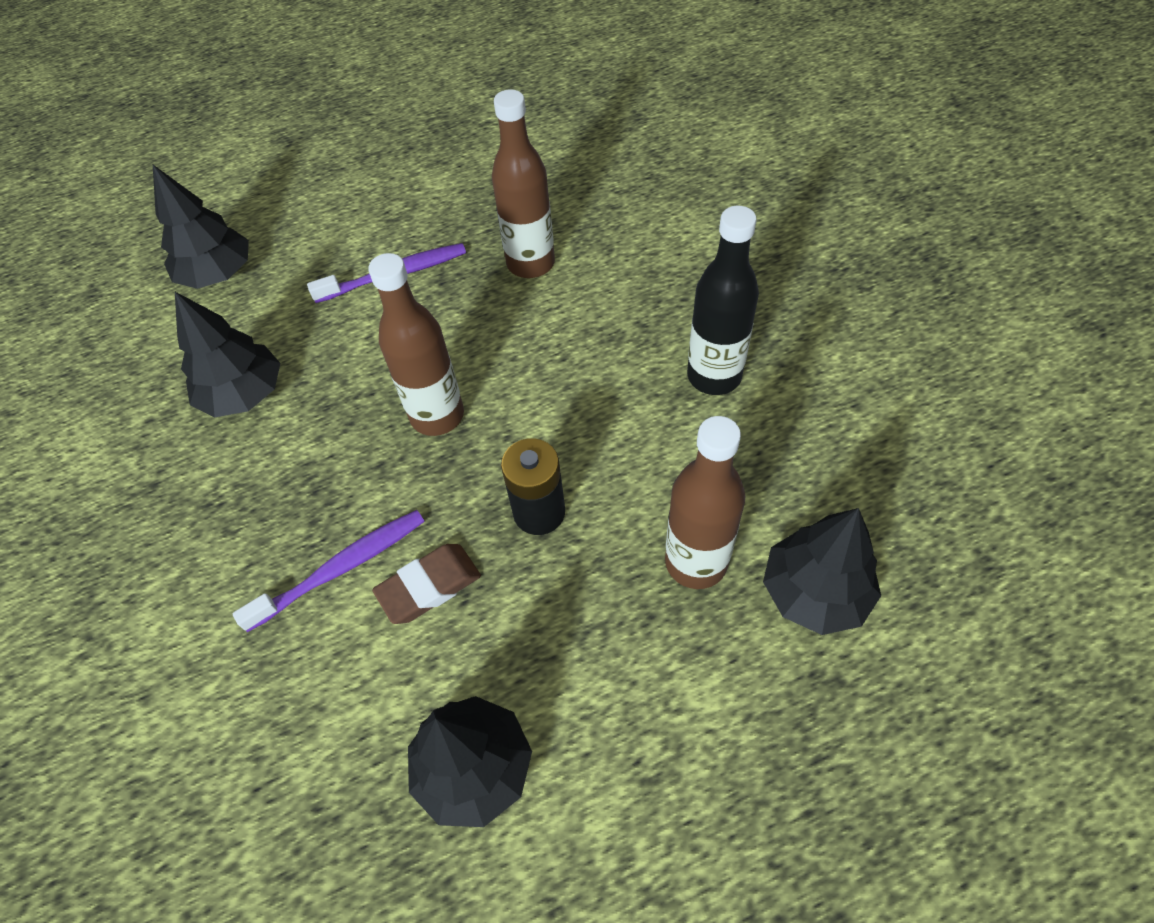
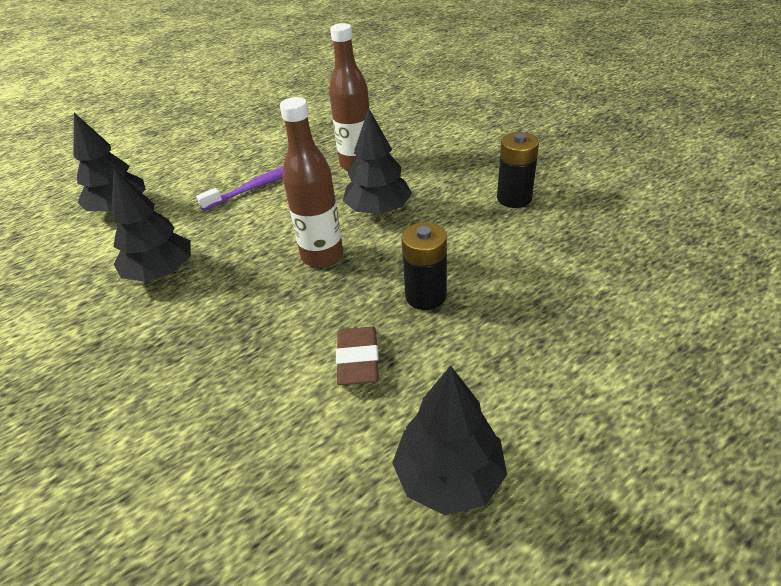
camera: 15 degrees left, 15 degrees down
(341, 568) = (279, 364): purple toothbrush -> none
(429, 586) = (358, 360): brown eraser -> brown eraser turned 45 degrees counterclockwise
(696, 562) = (557, 301): brown bottle -> none
(714, 376) = (514, 198): black bottle -> black battery
(815, 592) = (652, 300): black tree -> black tree (378, 210)

